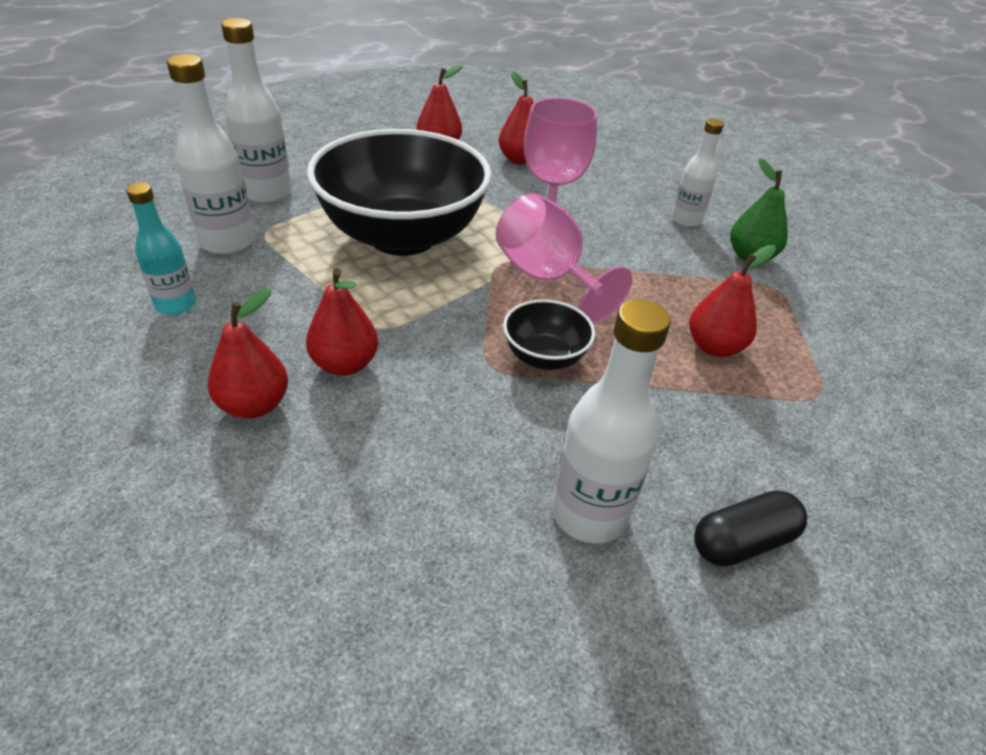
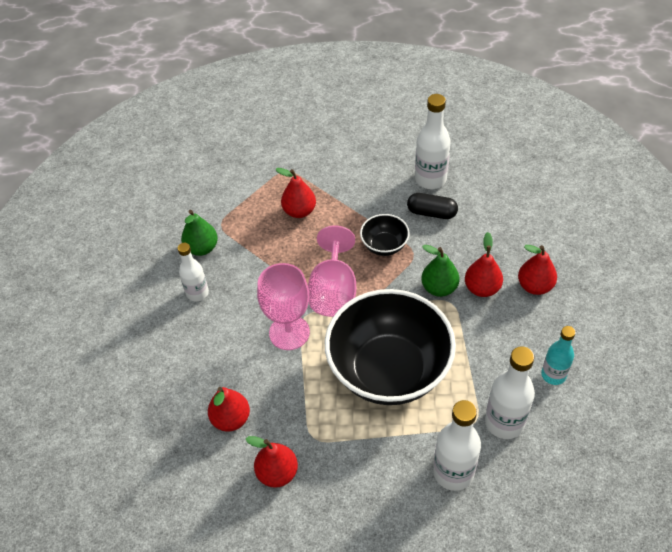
camera: 135 degrees left, 10 degrees up
(412, 338) = (439, 288): none -> green pear
(742, 542) = (387, 147): black capsule -> black capsule (431, 213)

